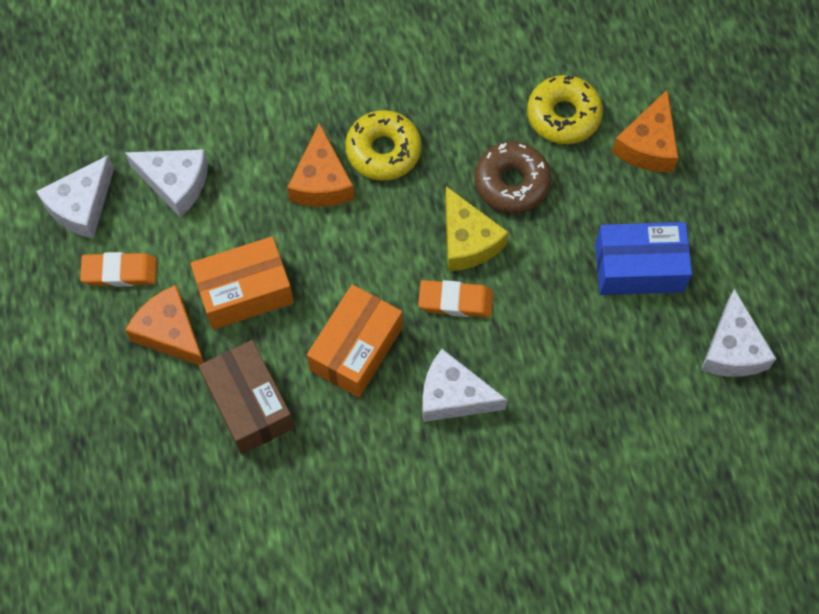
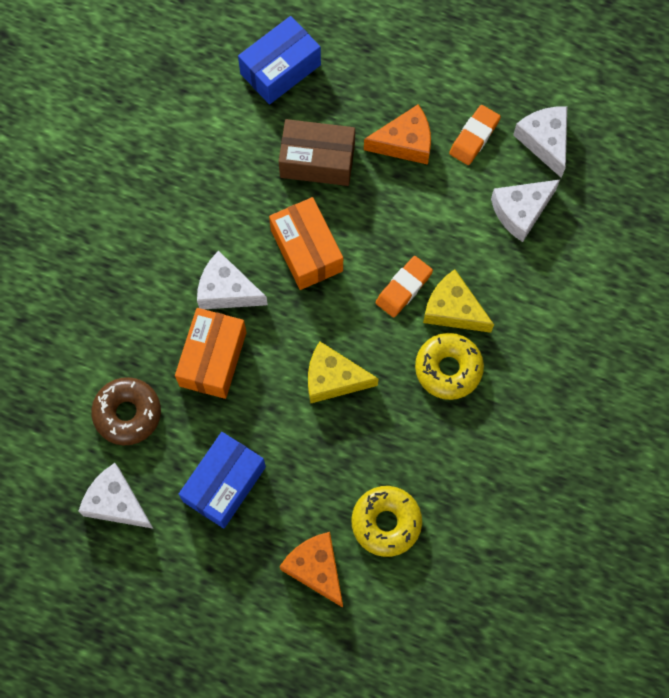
camera: 125 degrees right, 5 degrees up
(164, 515) = (280, 69): none -> blue box
(245, 292) = (401, 206): orange box -> orange box (213, 359)
(321, 181) = (453, 309): orange cheese -> yellow cheese
(453, 395) = (227, 290): white cheese -> white cheese turned 120 degrees counterclockwise
(455, 301) = (293, 338): orange eraser -> orange eraser (403, 288)
(512, 183) = (357, 442): brown donut -> brown donut (127, 413)

